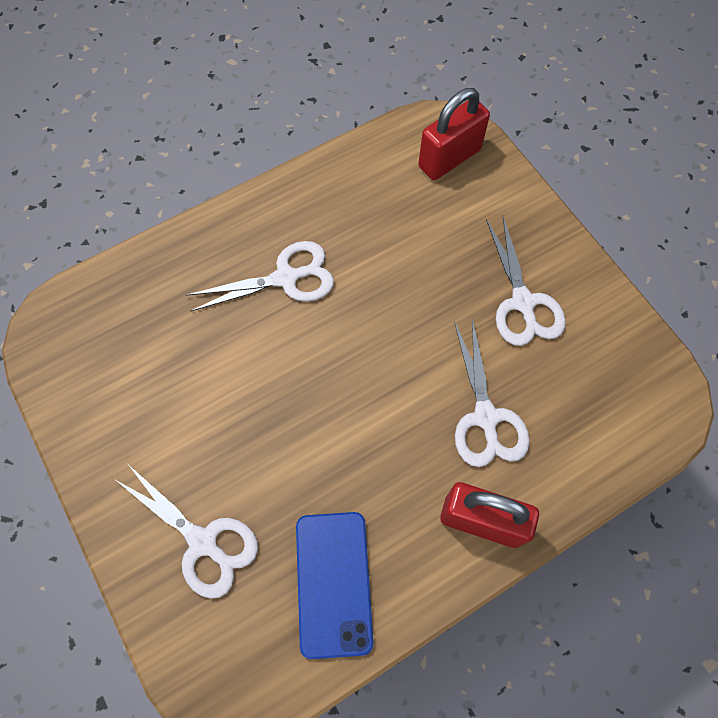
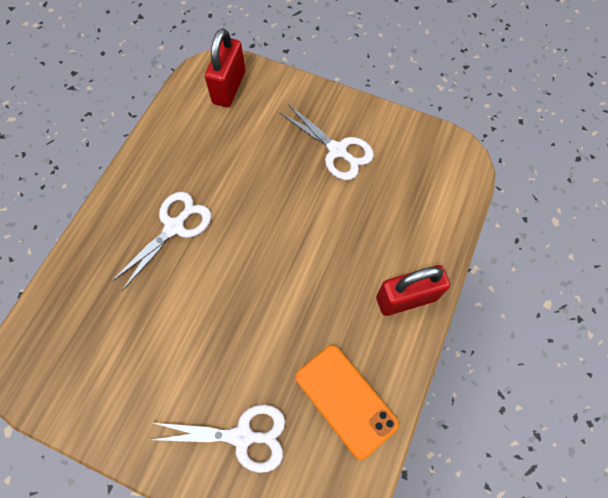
camera: 35 degrees left, 0 degrees up
(333, 583) = (345, 400): blue phone -> orange phone
(486, 417) = (364, 234): white scissors -> none

